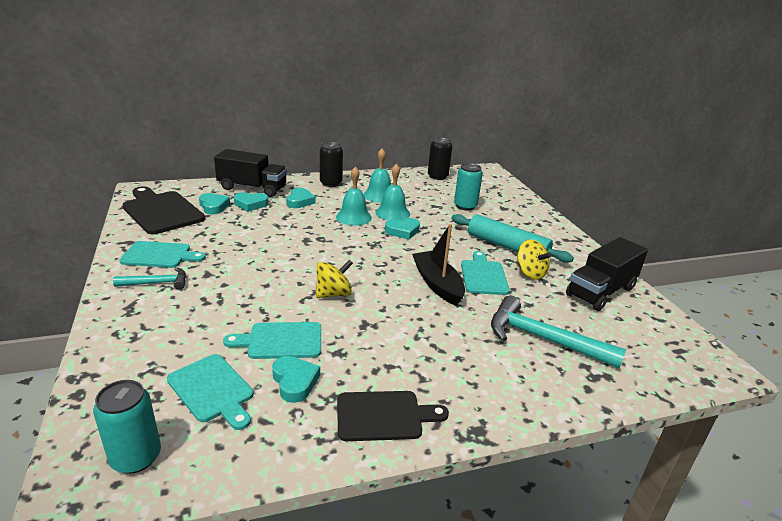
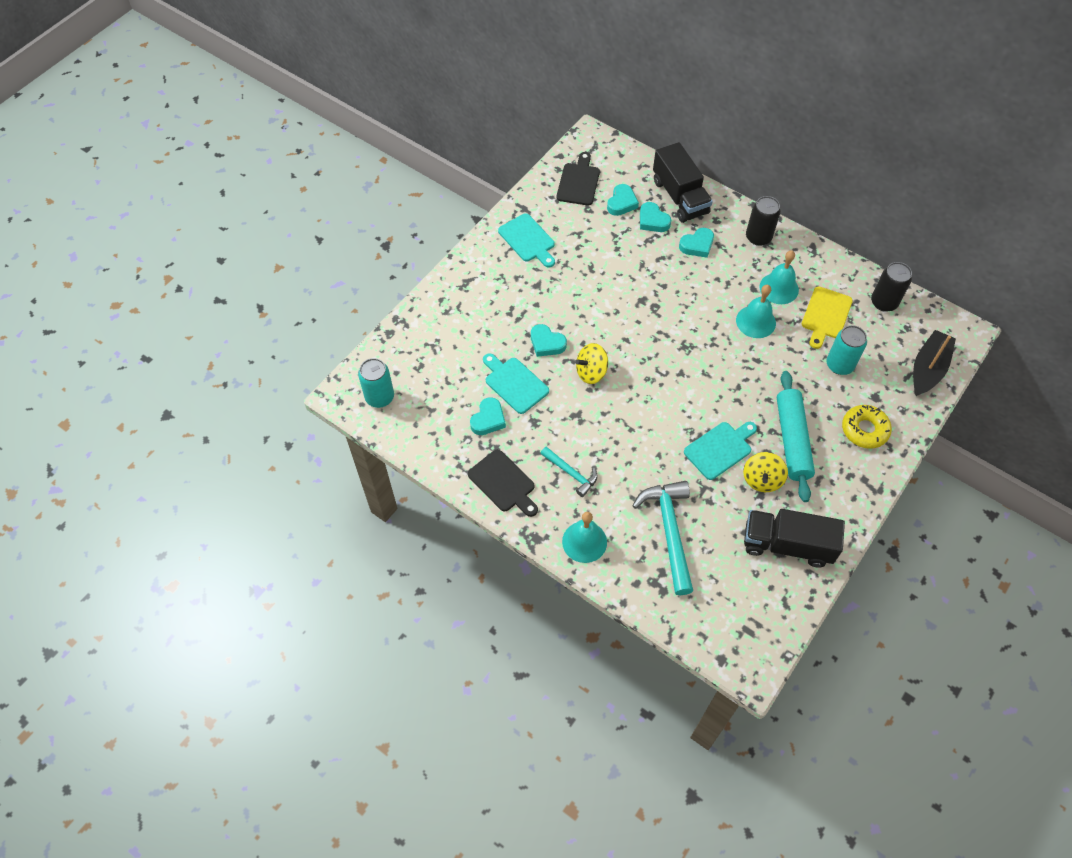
camera: 55 degrees right, 30 degrees up
(157, 283) = (500, 270): turquoise hammer -> turquoise hammer (571, 473)
(161, 211) = (578, 182): black cutting board -> black cutting board, size x0.65
(212, 390) = (446, 387): turquoise cutting board -> none
(333, 294) = (591, 372): yellow spinning top -> yellow spinning top turned 135 degrees clockwise
(353, 217) = (714, 301): turquoise bell -> turquoise bell (584, 541)
(403, 231) = (731, 350): turquoise heart -> turquoise heart (546, 343)
(422, 193) = (825, 315): none -> yellow cutting board
(437, 284) = (672, 426): black boat -> black boat (928, 369)
(525, 222) = (864, 430): none -> yellow donut

